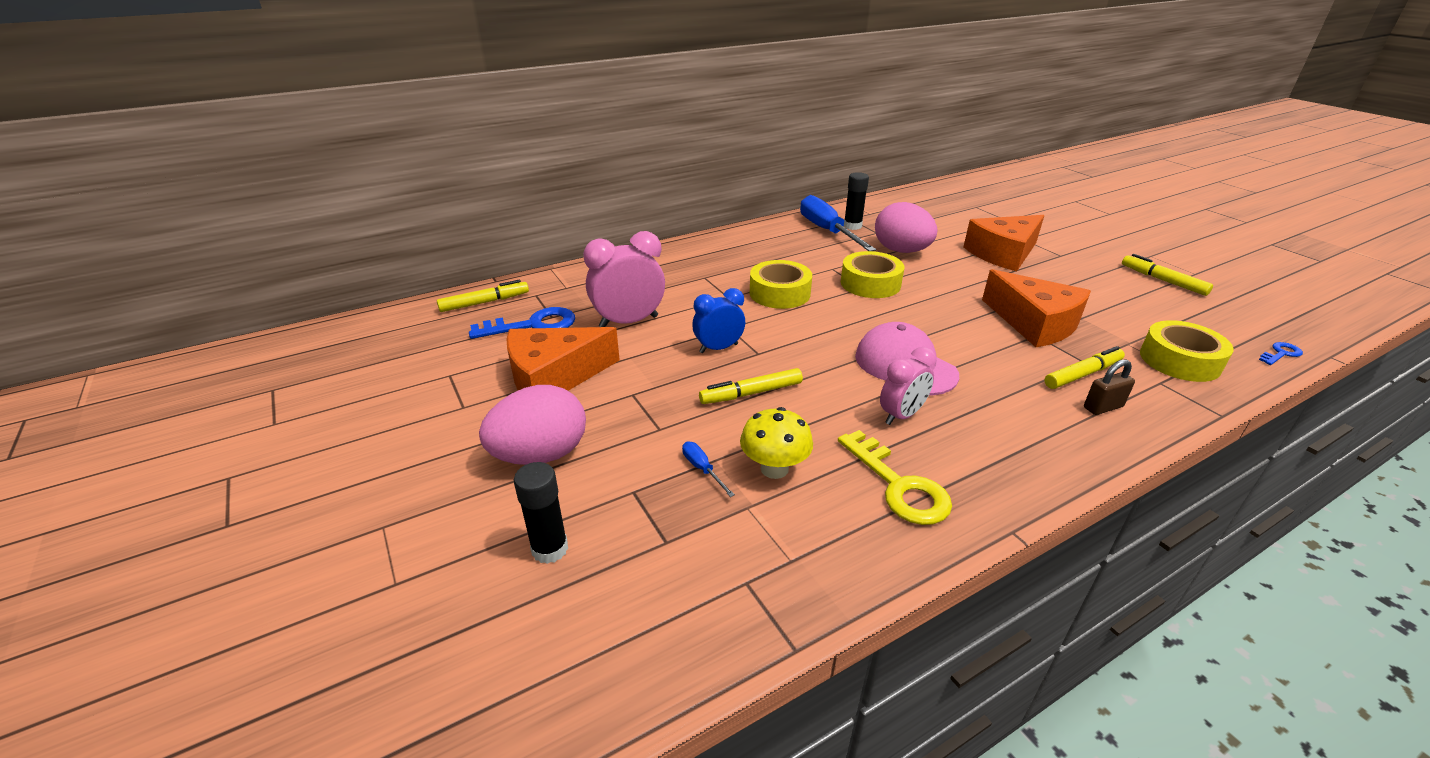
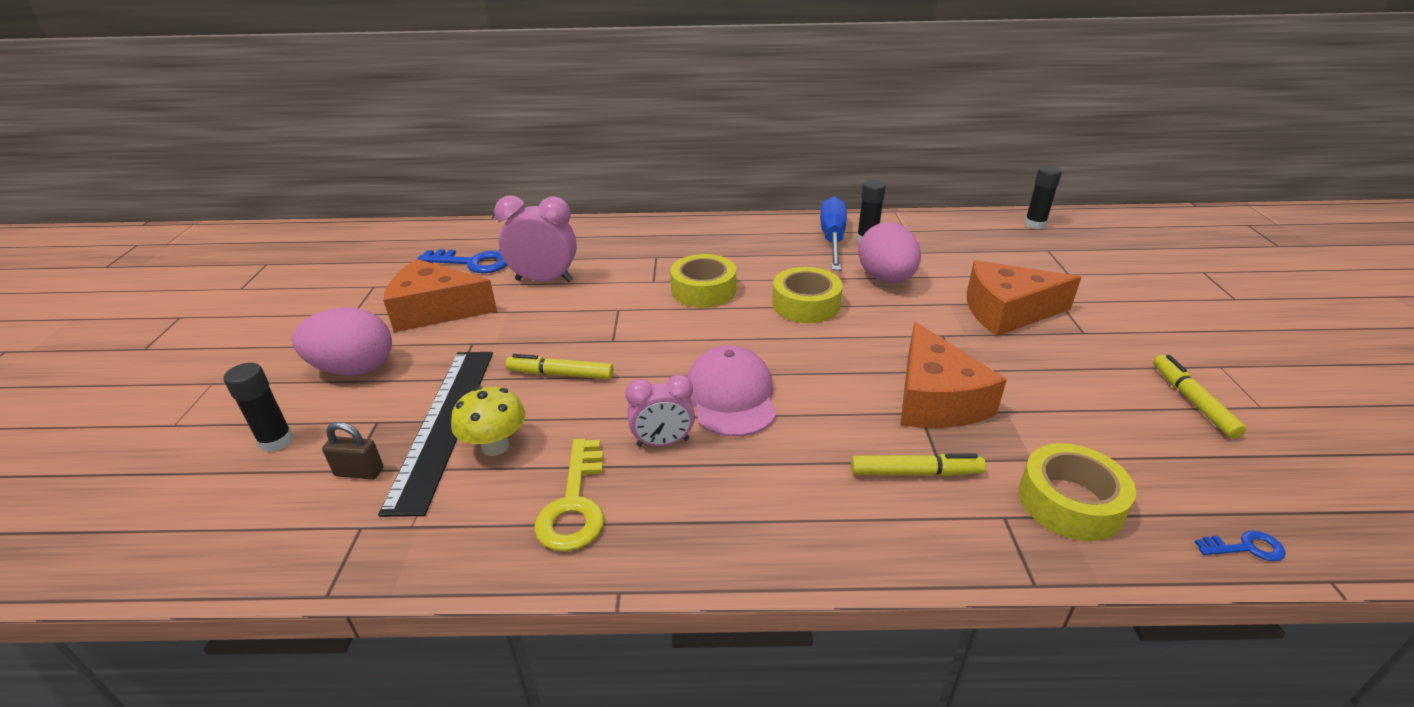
camera: 30 degrees right, 0 degrees up
(485, 302) = (463, 234): yellow marker -> none
(702, 469) = (443, 424): blue screwdriver -> black ruler
(718, 348) = (585, 325): blue clock -> none
(947, 191) = (1035, 224): none -> black glue stick
(1103, 407) = (889, 515): brown padlock -> brown padlock (359, 472)

